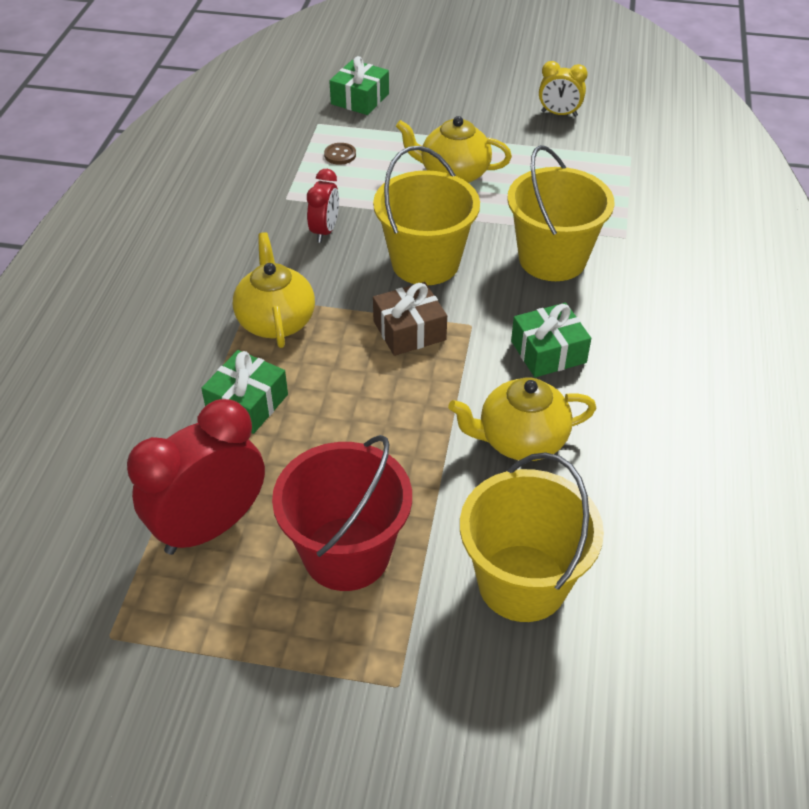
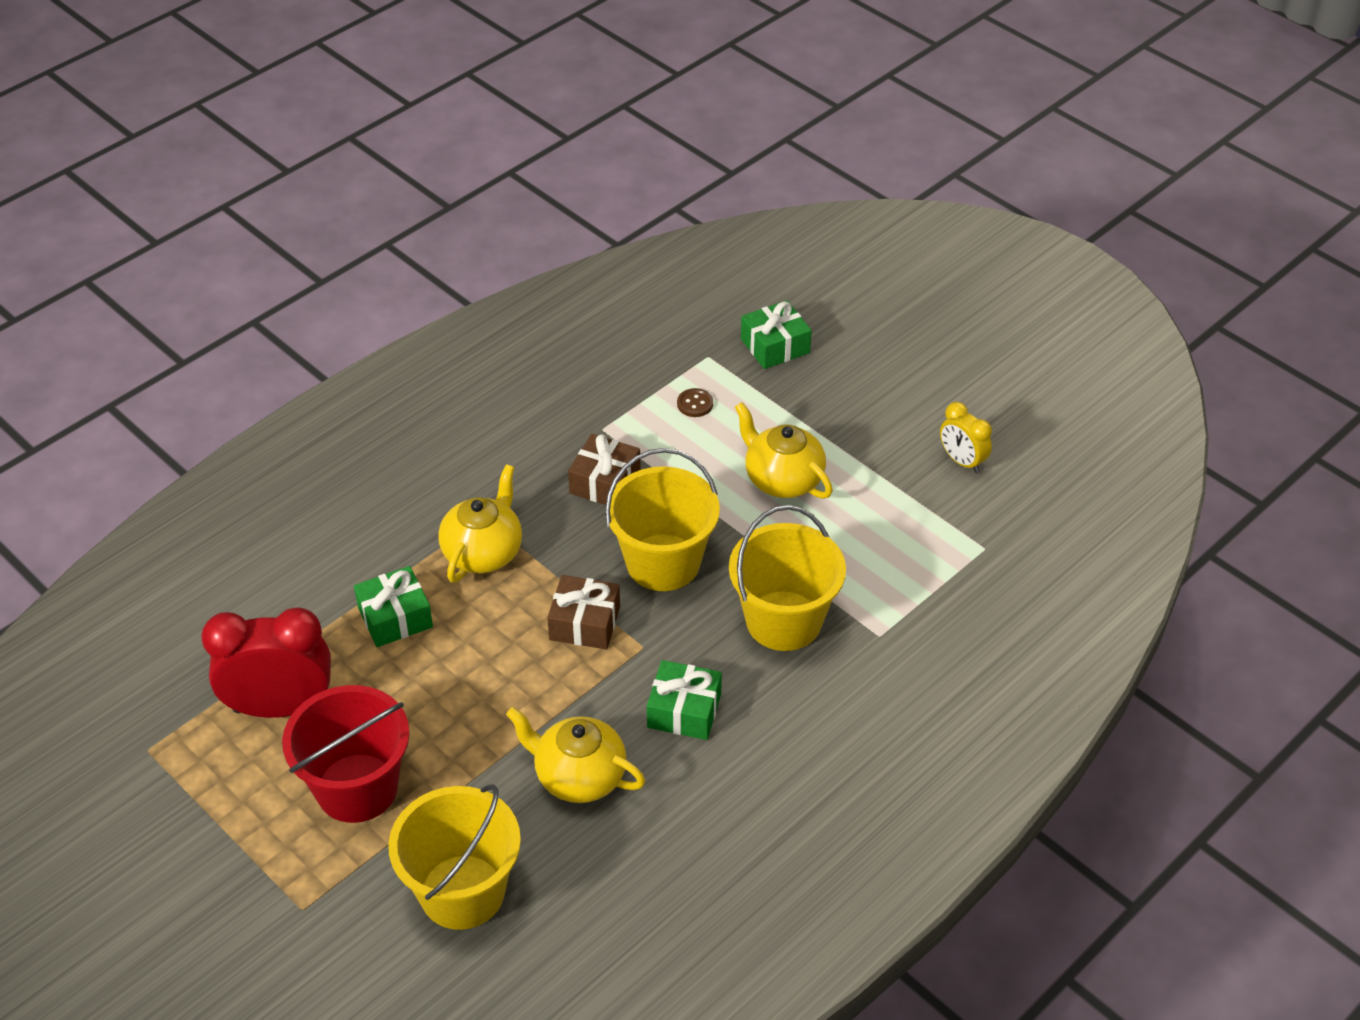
camera: 35 degrees right, 0 degrees up
(325, 231) = (605, 482): red clock -> brown gift

